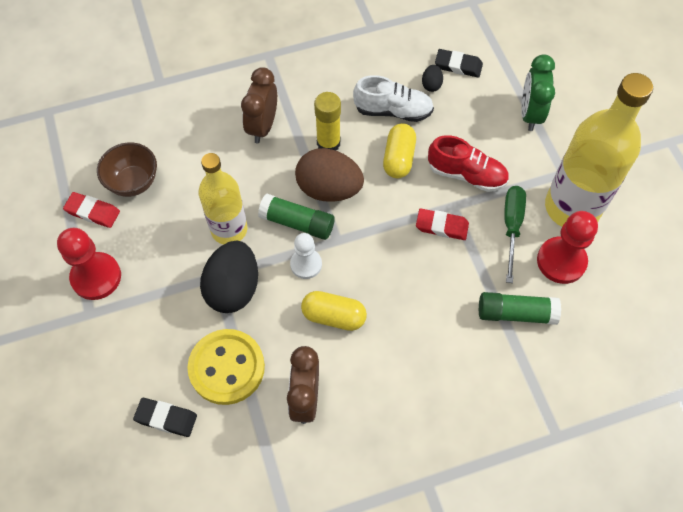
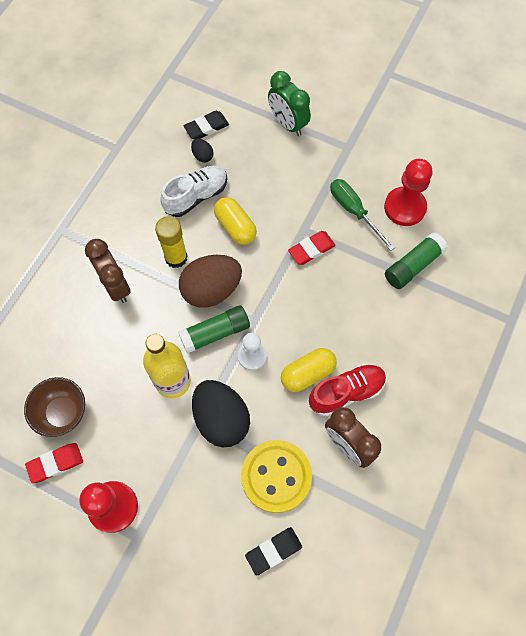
camera: 45 degrees left, 5 degrees up
(466, 175) = (290, 200): red shoe -> red shoe (346, 392)
(572, 207) = (376, 166): yellow bottle -> none

